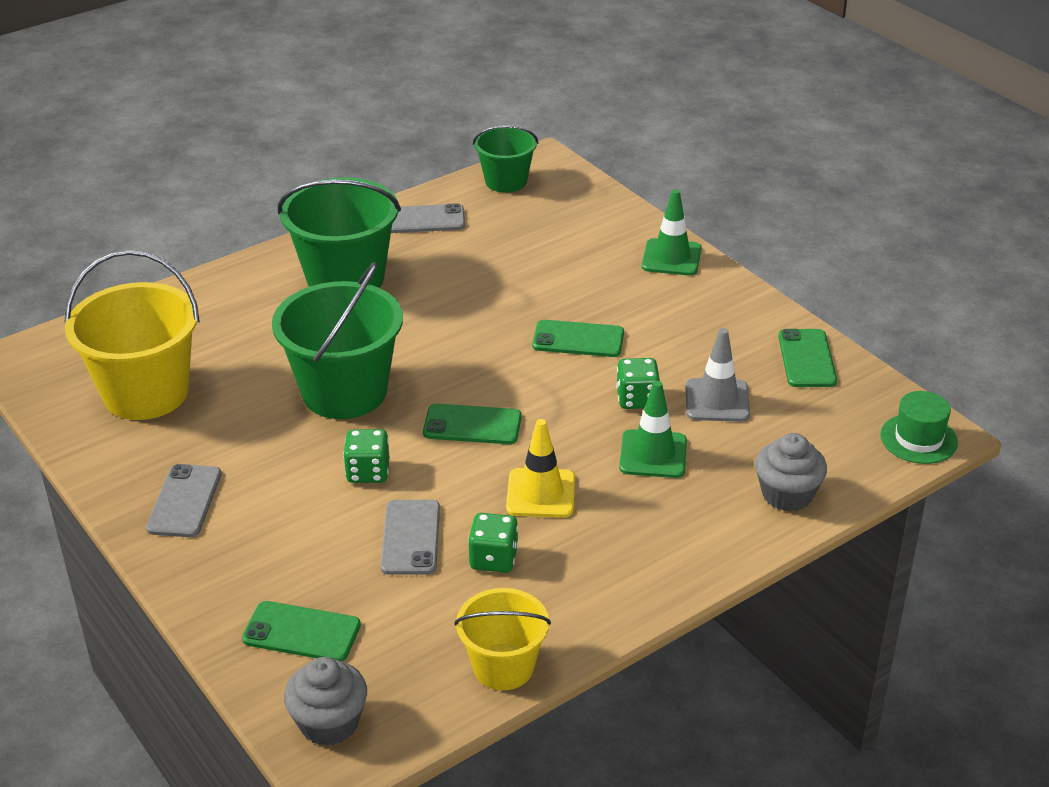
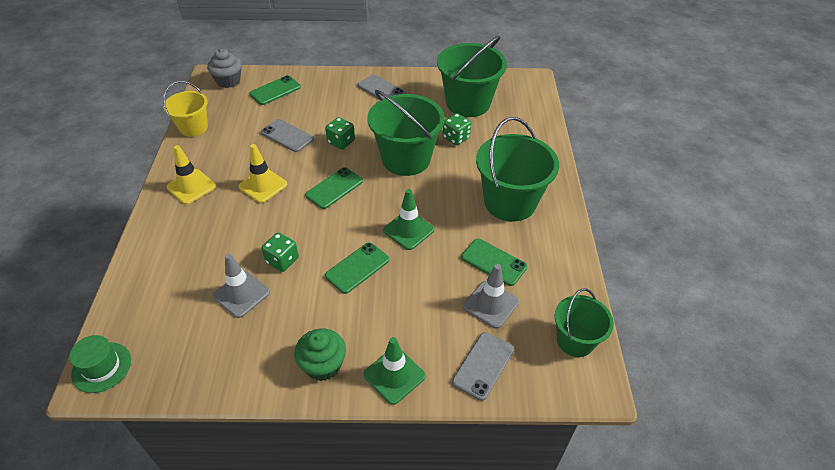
camera: 125 degrees right, 10 degrees up
(146, 393) = (468, 103): yellow bucket -> green bucket
(424, 219) = (552, 268): grey phone -> grey phone (483, 365)
(493, 559) = (246, 152): green dice -> green dice (456, 138)
(520, 238) = (490, 304): none -> grey traffic cone
(624, 564) = (191, 187): none -> yellow traffic cone
(653, 454) = (238, 239): green traffic cone -> green traffic cone (408, 230)
(717, 301) = (323, 365): none -> green cupcake
(787, 494) = (149, 272): grey cupcake -> none
(806, 359) = (222, 369): green phone -> green phone (494, 262)

